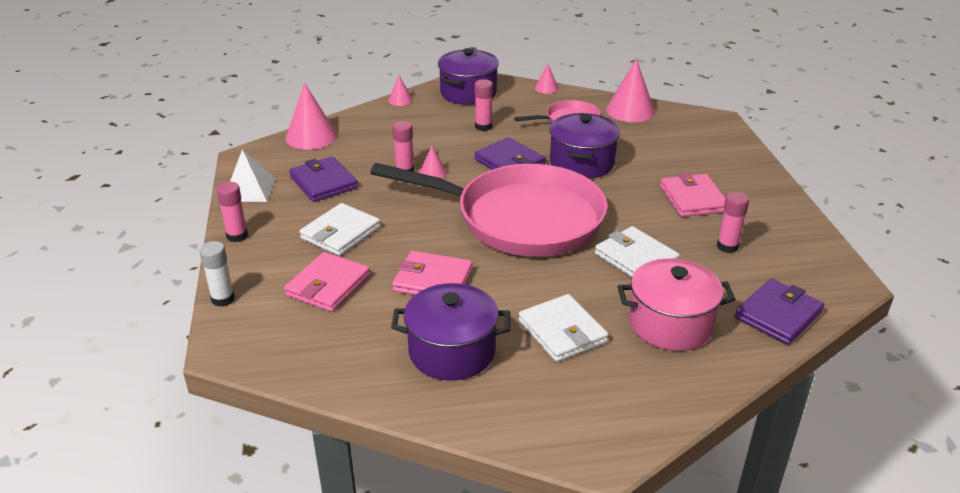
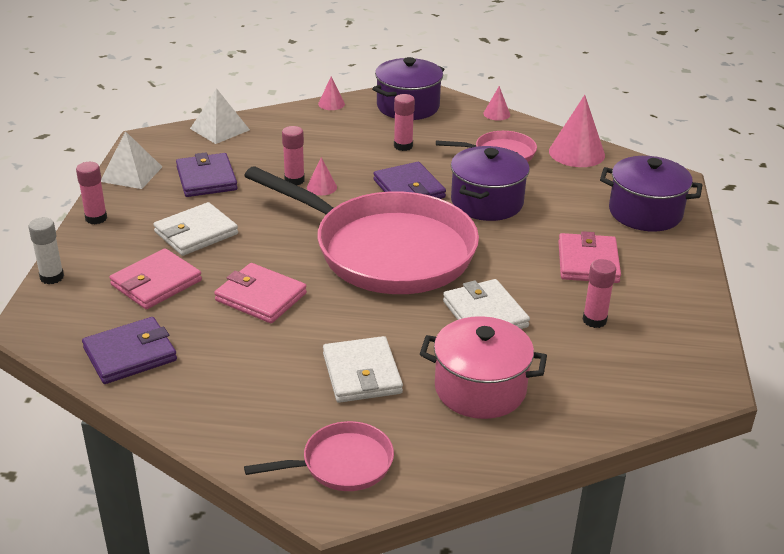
camera: 15 degrees right, 0 degrees up
(311, 136) = (219, 129): pink cone -> white pyramid
(452, 351) = (240, 371): purple pot -> purple pot (645, 213)
(591, 418) = (341, 464): none -> pink pan
(778, 315) = (605, 403): purple wallet -> purple wallet (130, 354)

